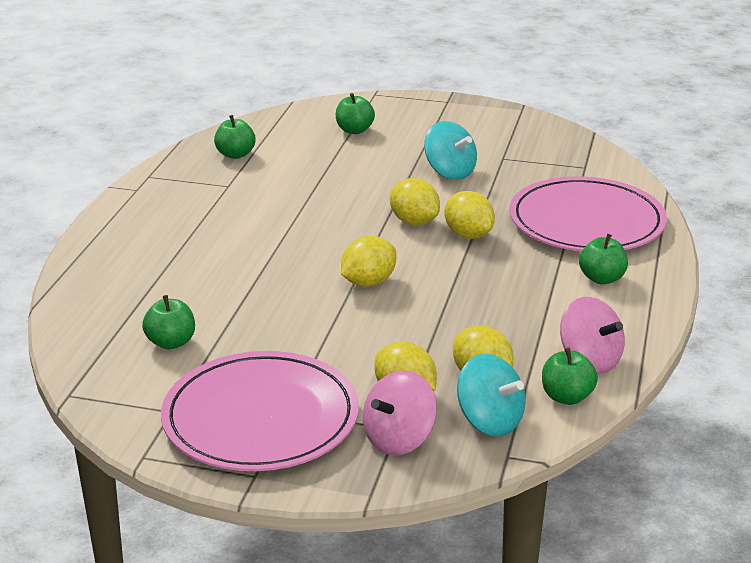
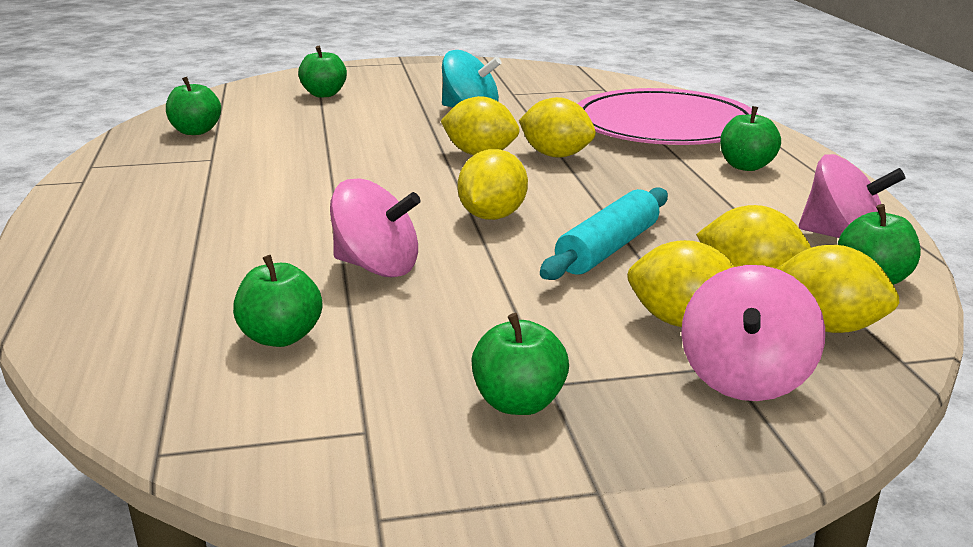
camera: 25 degrees left, 5 degrees down
(260, 418) = (519, 403): pink plate -> green apple
(261, 306) = (377, 267): none -> pink spinning top
(417, 328) = (608, 249): none -> turquoise rolling pin
(489, 421) = (827, 327): turquoise spinning top -> yellow lemon

